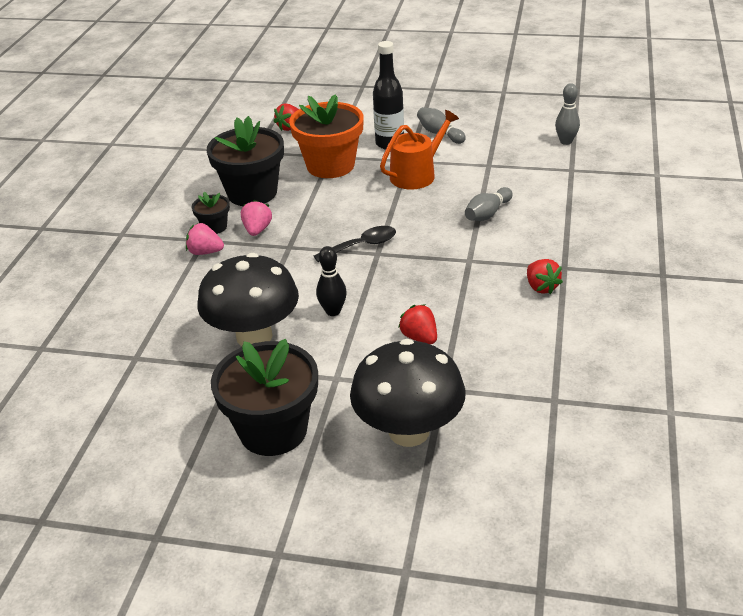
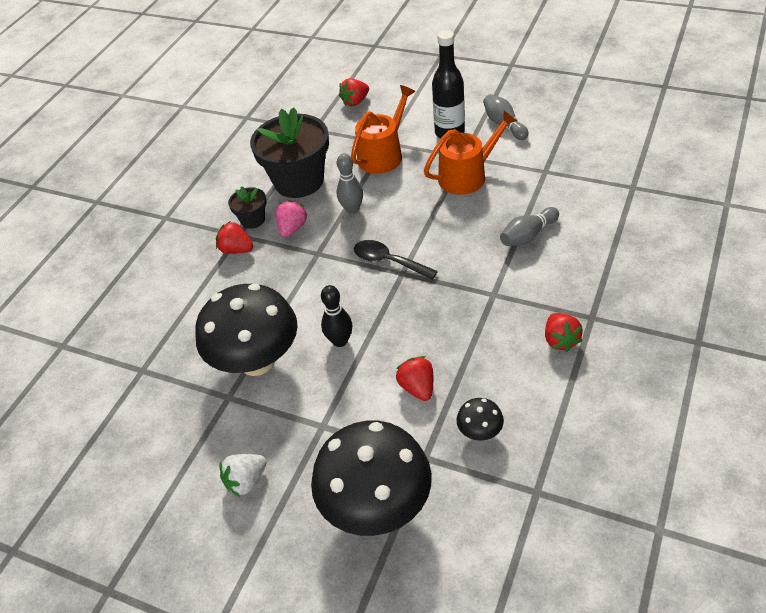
camera: 15 degrees right, 10 degrees up
(205, 252) = (236, 250): pink strawberry -> red strawberry
(273, 430) = (246, 481): black flower pot -> white strawberry
(330, 165) = (383, 155): orange flower pot -> orange watering can
(361, 246) = (389, 261): black spoon -> black spoon turned 135 degrees counterclockwise
(489, 363) = (480, 432): none -> black mushroom
(566, 141) = (636, 148): grey bowling pin -> grey bowling pin (352, 209)

